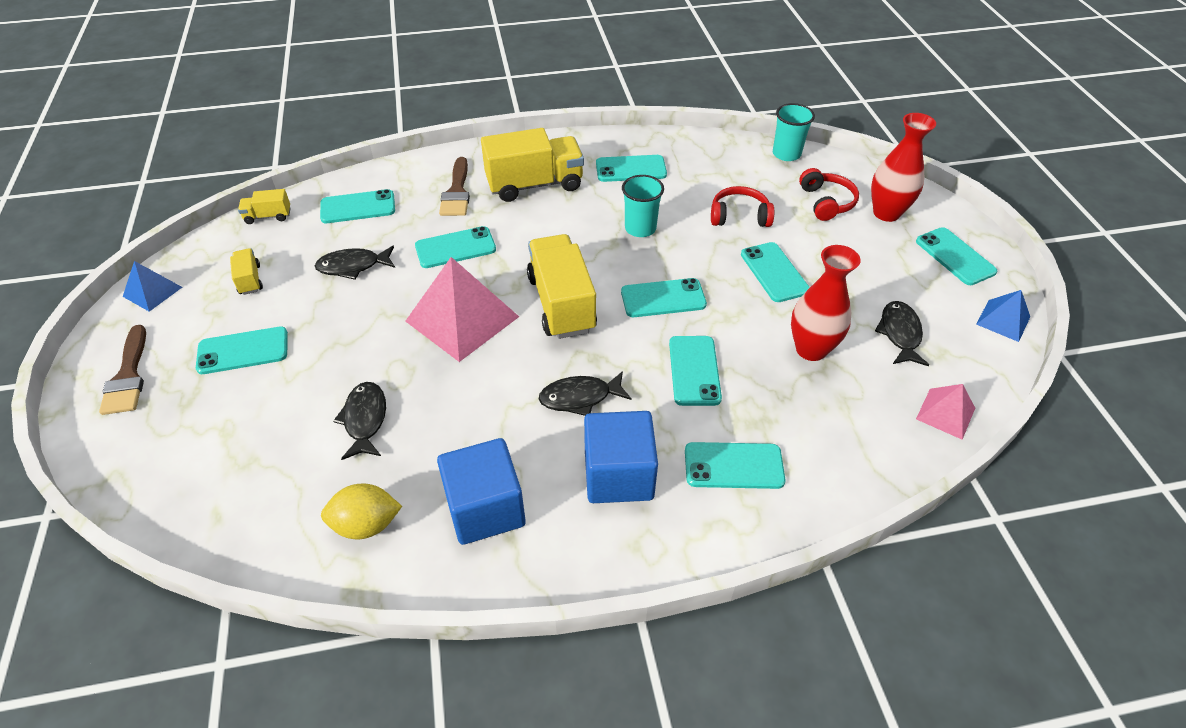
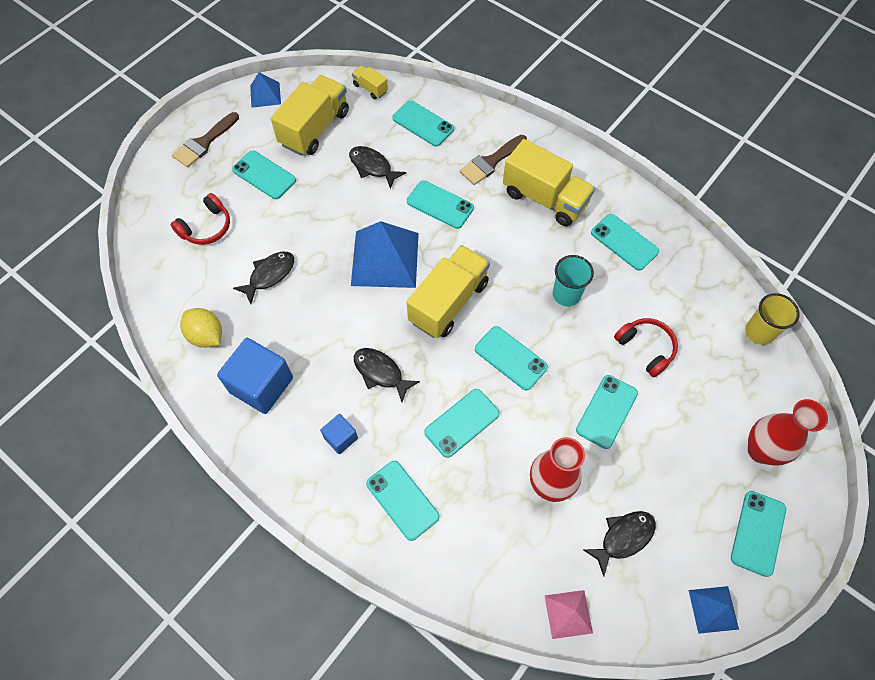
camera: 50 degrees right, 15 degrees up
(250, 280) = (315, 128): yellow truck -> yellow truck, size x2.14
(462, 319) = (385, 259): pink pyramid -> blue pyramid
(618, 475) = (341, 438): blue cube -> blue cube, size x0.52
(786, 154) = (759, 332): turquoise cup -> yellow cup
(826, 202) = (727, 398): red headphones -> red headphones (206, 227)

